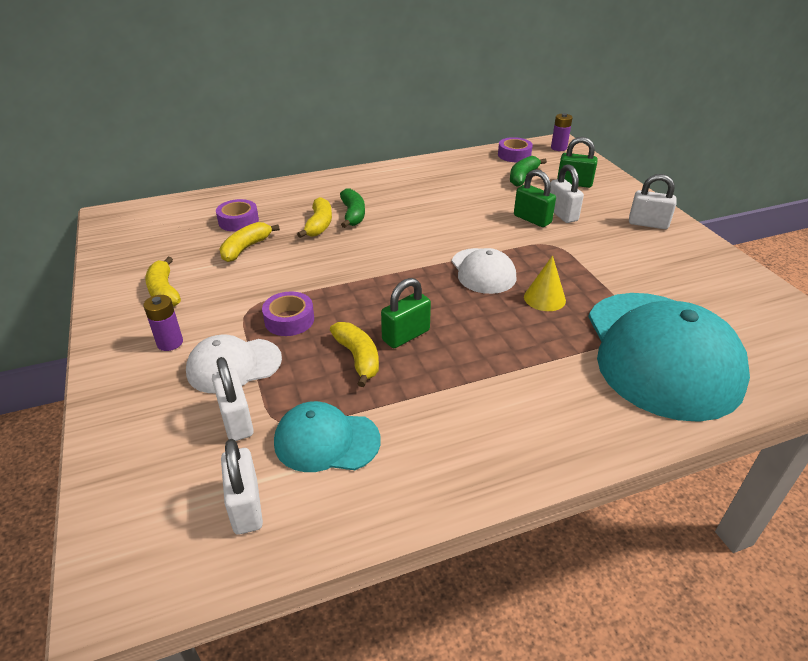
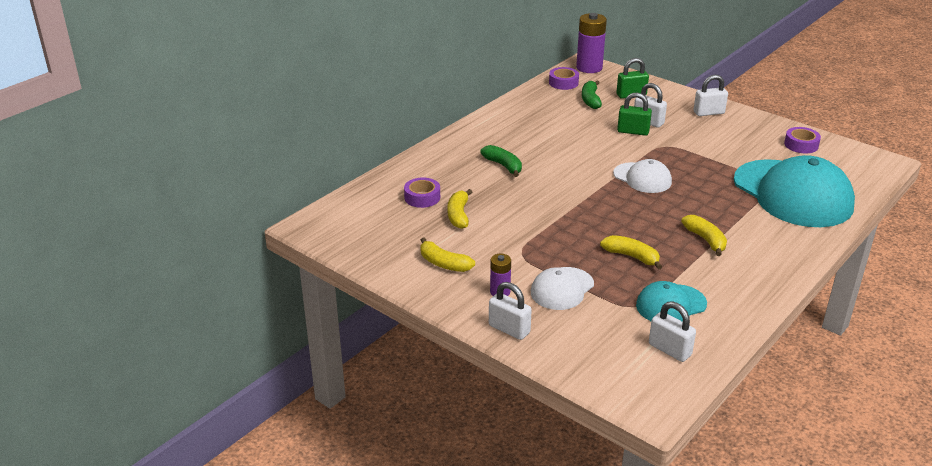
camera: 30 degrees left, 5 degrees down
(236, 420) = (607, 315): white padlock -> white padlock (509, 329)
(289, 320) = (559, 251): purple tape -> purple tape (801, 145)
(319, 225) = (489, 181): yellow banana -> yellow banana (705, 240)
(406, 335) = (643, 234): green padlock -> none
(544, 298) = (698, 183): yellow cone -> none
(558, 148) = (589, 68): purple battery -> purple battery, size x1.85

